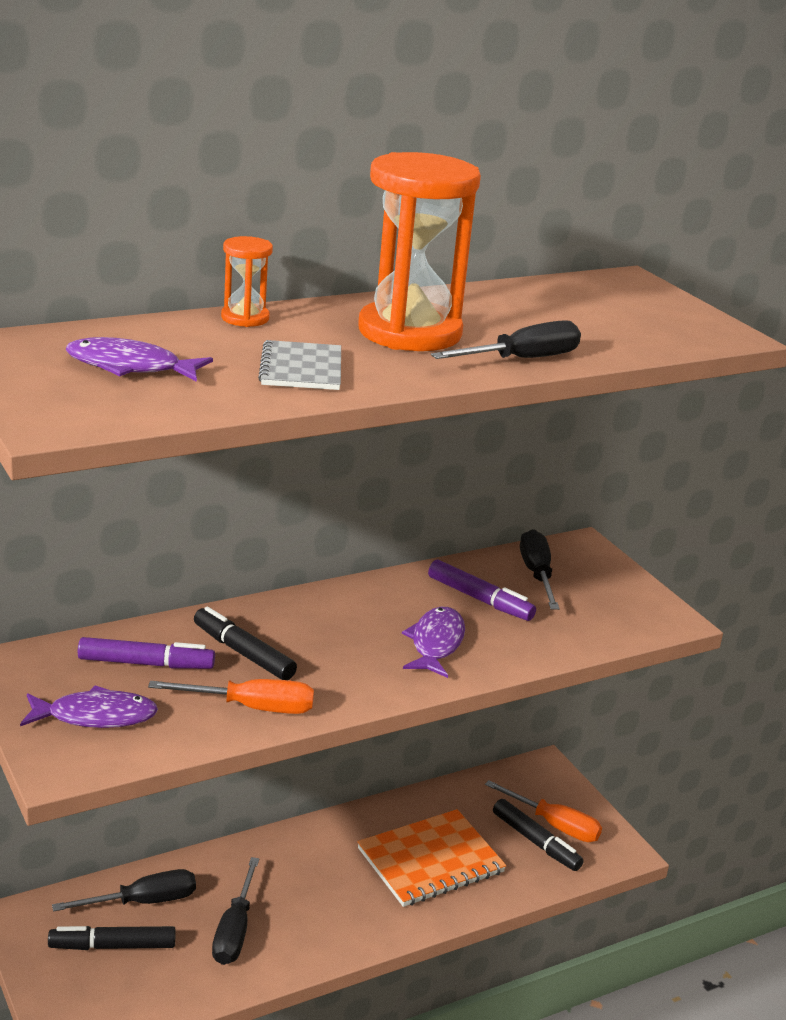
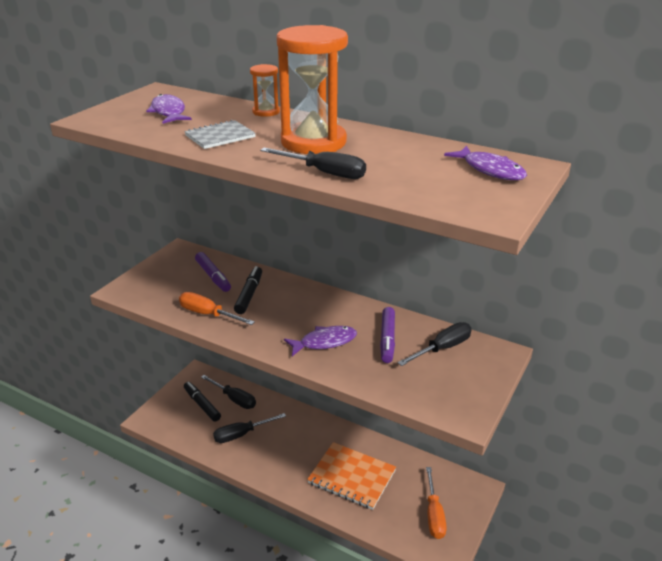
camera: 60 degrees right, 5 degrees up
(96, 716) = (162, 282): purple fish -> purple fish (490, 170)
(252, 707) = (208, 314): orange screwdriver -> orange screwdriver turned 150 degrees clockwise
(536, 842) = (411, 513): black marker -> none

